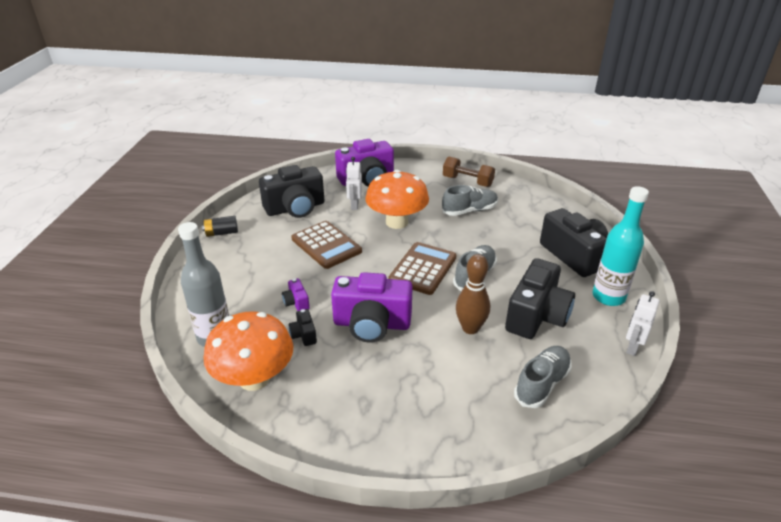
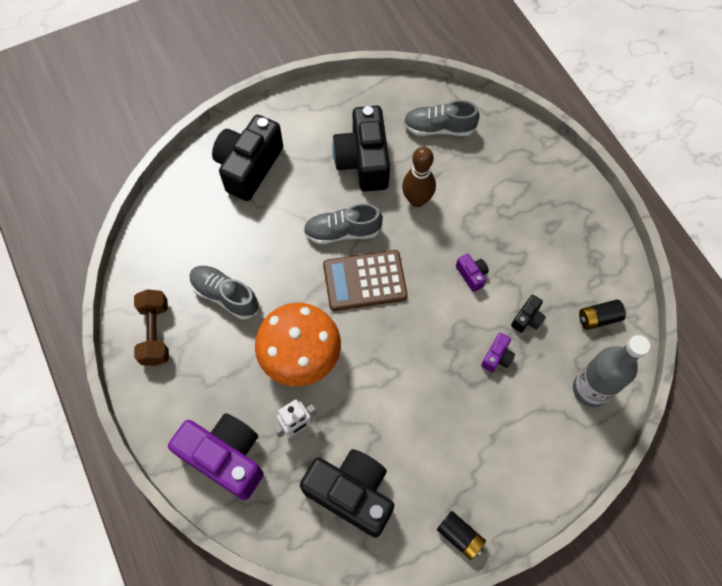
camera: 125 degrees left, 30 degrees up
(254, 378) = (598, 318): orange mushroom -> black battery
(326, 245) = (395, 398): brown calculator -> none
(372, 324) = (471, 275): purple camera -> purple camera, size x0.43
(536, 316) = (363, 161): black camera -> black camera turned 90 degrees counterclockwise
(608, 297) = (297, 121): turquoise bottle -> none
(632, 347) = (352, 88): white robot -> none

